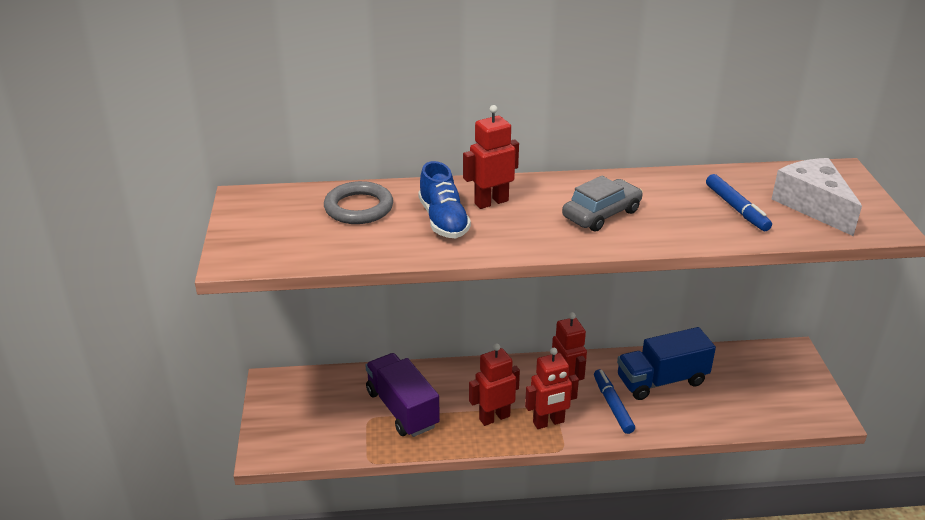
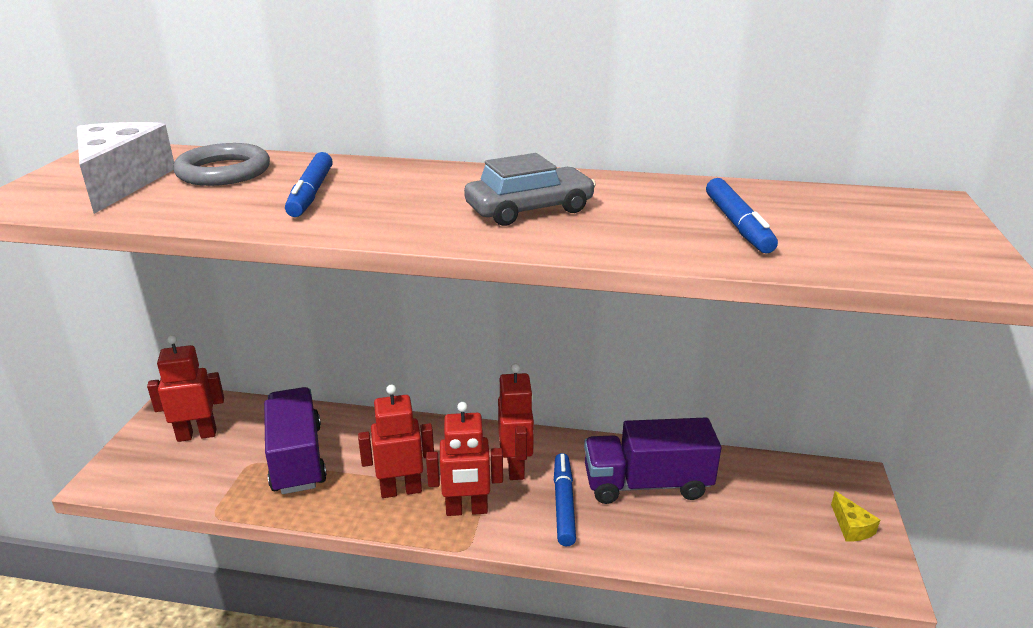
camera: 15 degrees right, 5 degrees down
(443, 220) = (311, 193): blue shoe -> blue marker
(491, 202) = (392, 183): red robot -> red robot (197, 435)
(661, 380) = (646, 484): blue truck -> purple truck
(802, 385) = (851, 527): none -> yellow cheese
(813, 206) = (865, 234): white cheese -> white cheese (121, 182)

